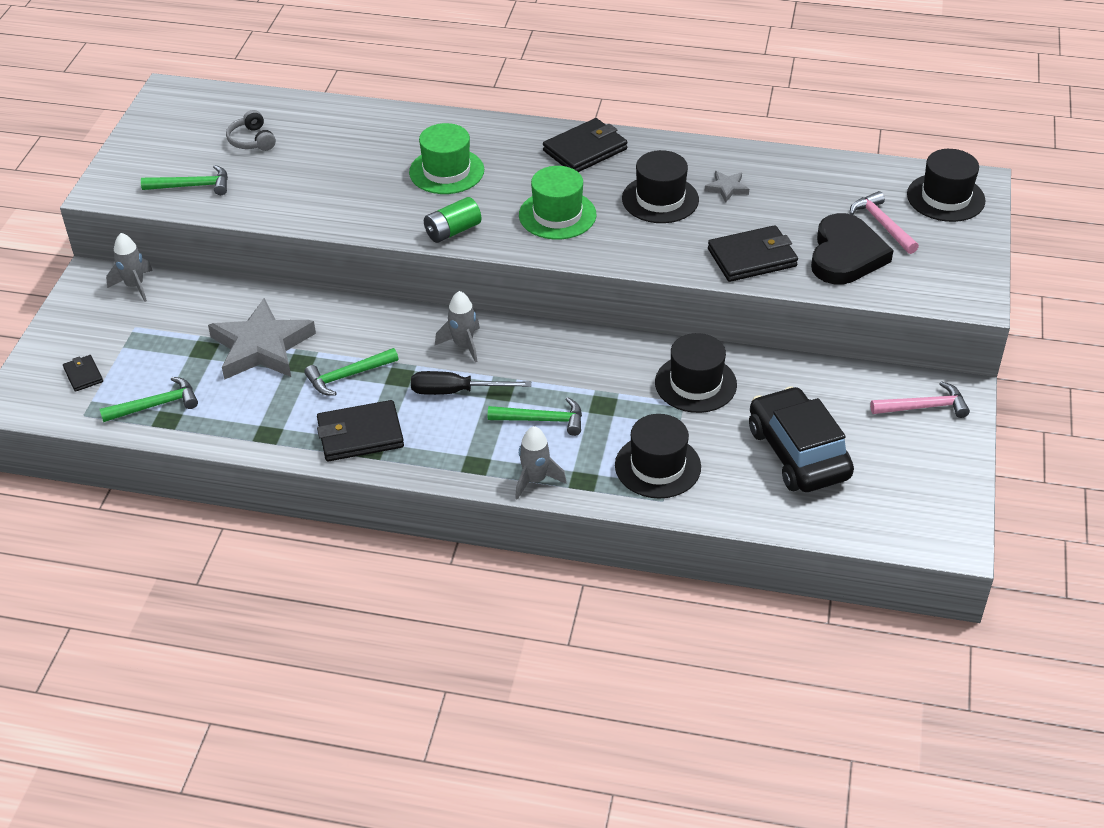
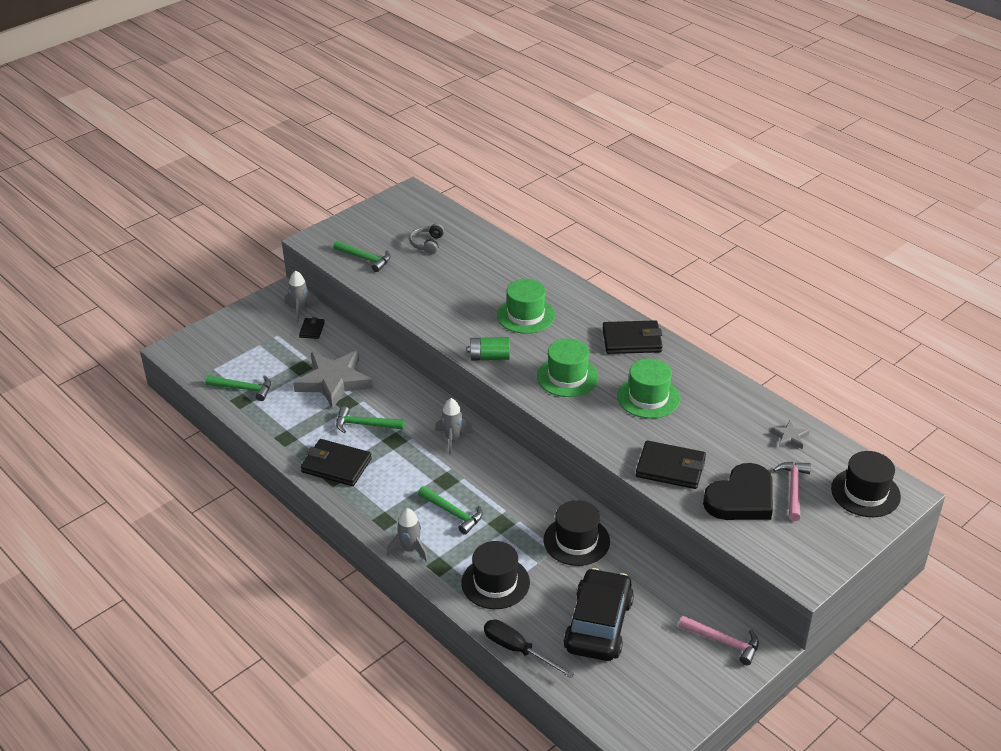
camera: 35 degrees right, 5 degrees down
(83, 375) = (223, 351): black wallet -> black wallet (312, 330)
(456, 391) = (419, 467): black screwdriver -> black screwdriver (518, 650)
(660, 199) = (648, 397): black hat -> green hat
(727, 188) = (704, 411): grey star -> grey star (790, 437)

